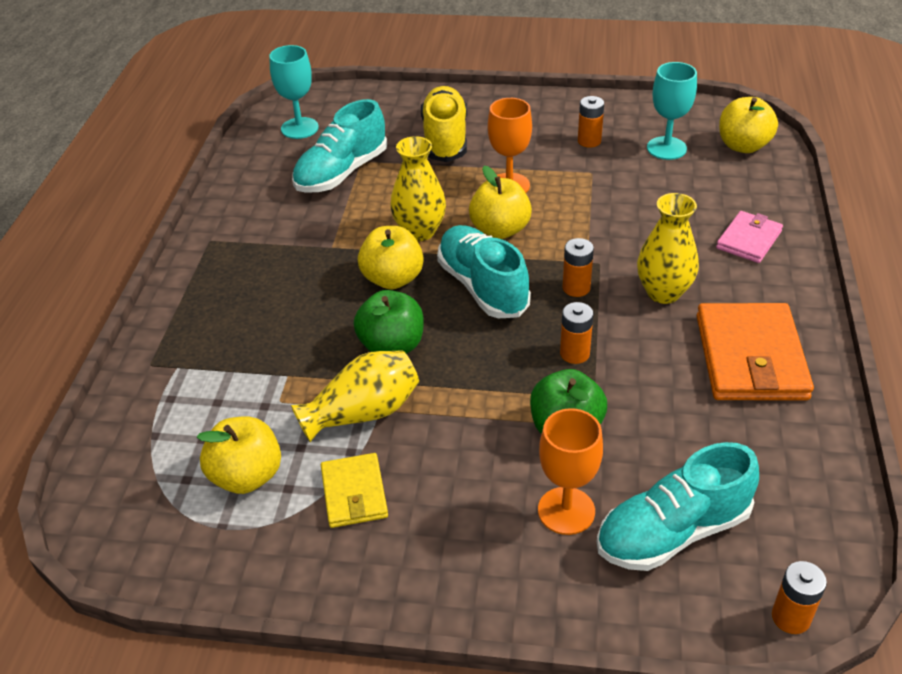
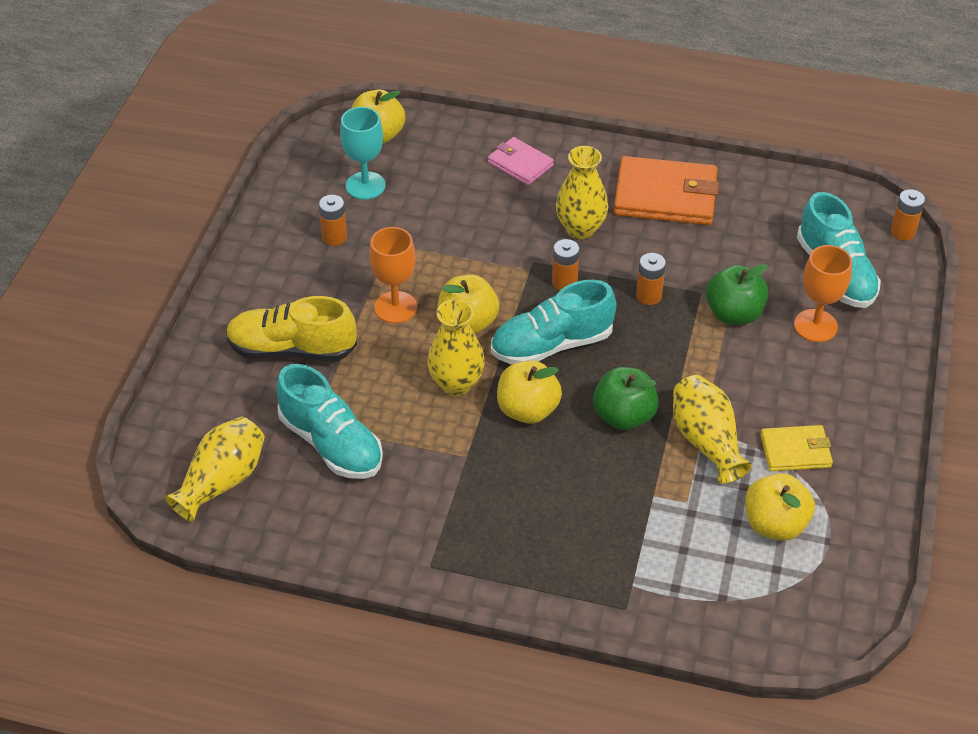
camera: 85 degrees left, 5 degrees up
(299, 128) = (222, 481): turquoise goblet -> yellow vase

